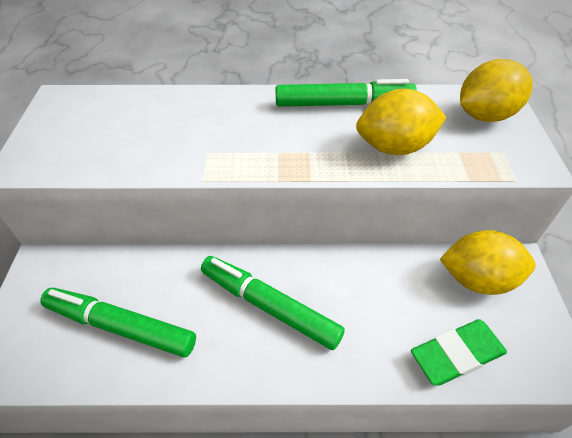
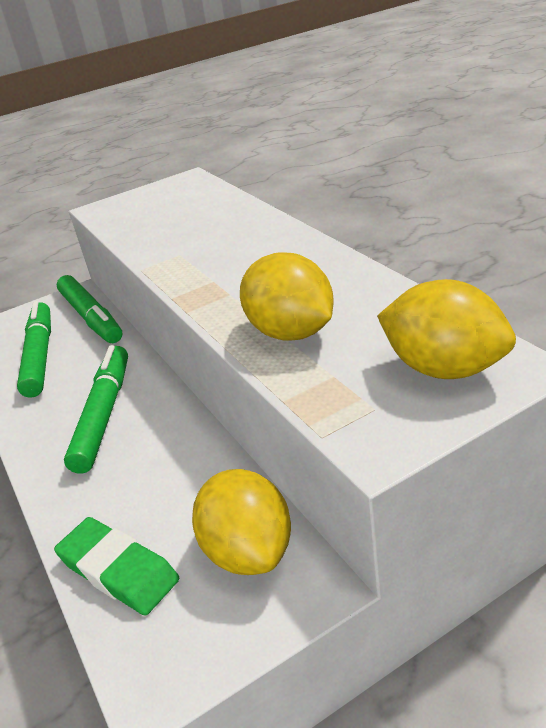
camera: 65 degrees right, 15 degrees down
(343, 104) = (336, 277): green marker -> green marker (91, 317)

